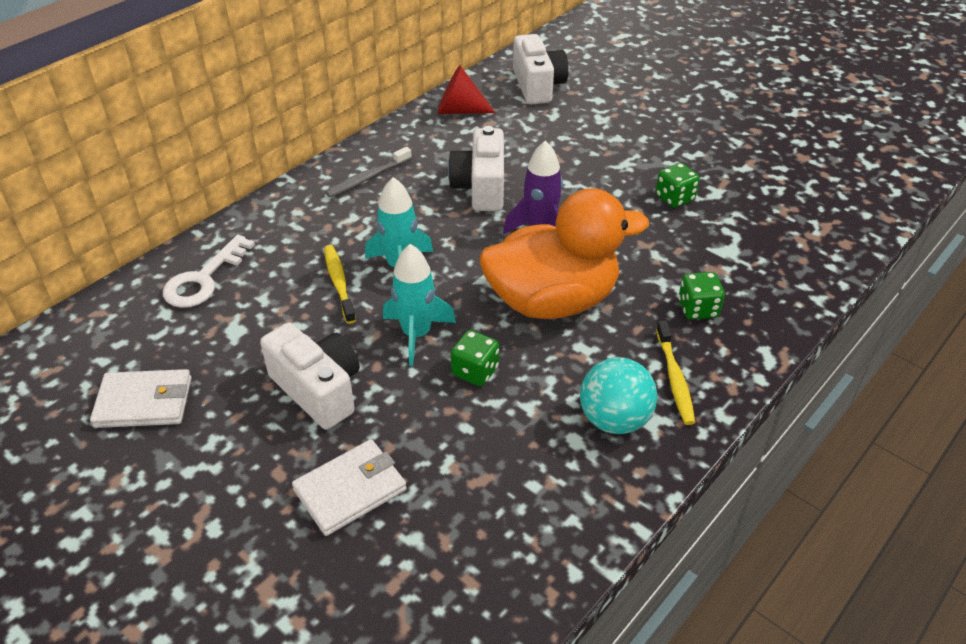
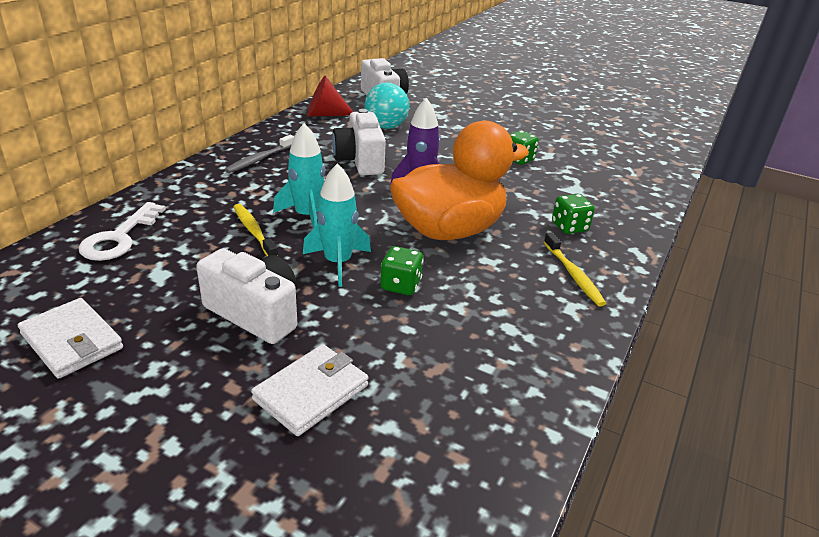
camera: 15 degrees left, 10 degrees down
(144, 402) = (72, 341): white wallet -> white wallet turned 60 degrees clockwise
(614, 419) = (537, 309): turquoise ball -> turquoise ball (386, 127)

